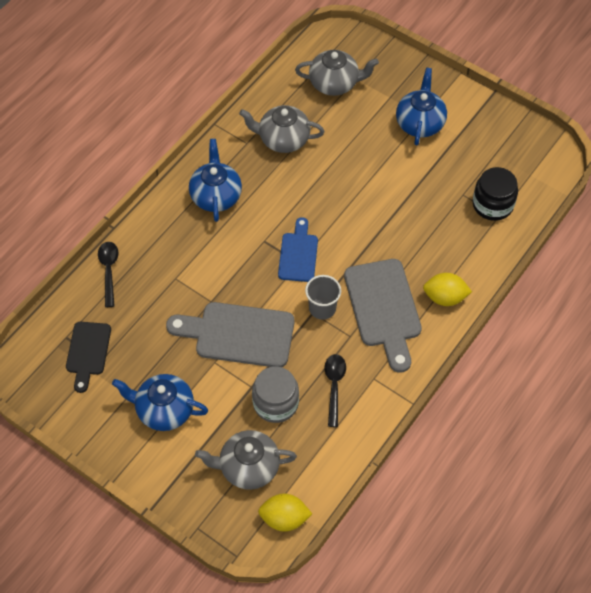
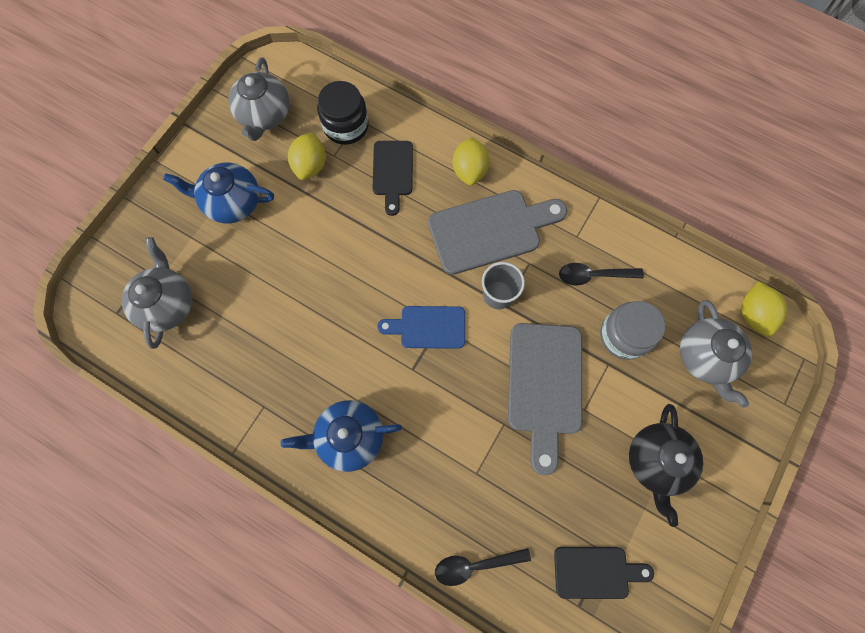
camera: 95 degrees left, 15 degrees up
(164, 410) = (656, 461): blue teapot -> black teapot
(283, 139) = (258, 360): grey teapot -> grey teapot (265, 115)
(444, 237) = (392, 172): none -> black cutting board
(453, 177) = (310, 165): none -> yellow lemon

